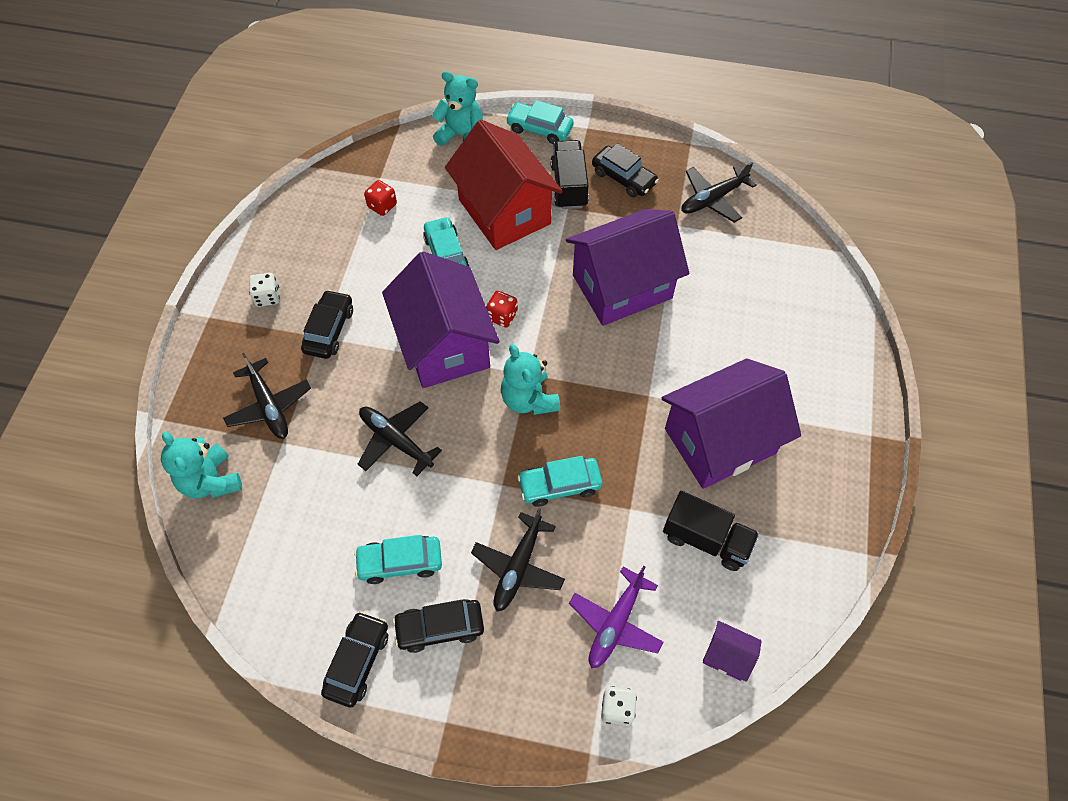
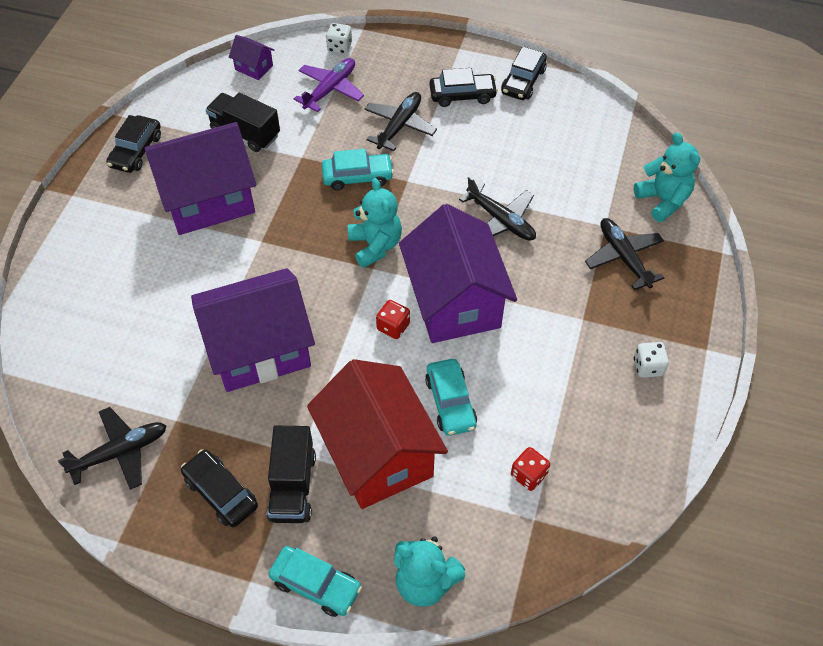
camera: 175 degrees left, 5 degrees down
(329, 330) = (575, 325): black car -> black car (136, 151)
(400, 562) = (494, 135): turquoise car -> none

